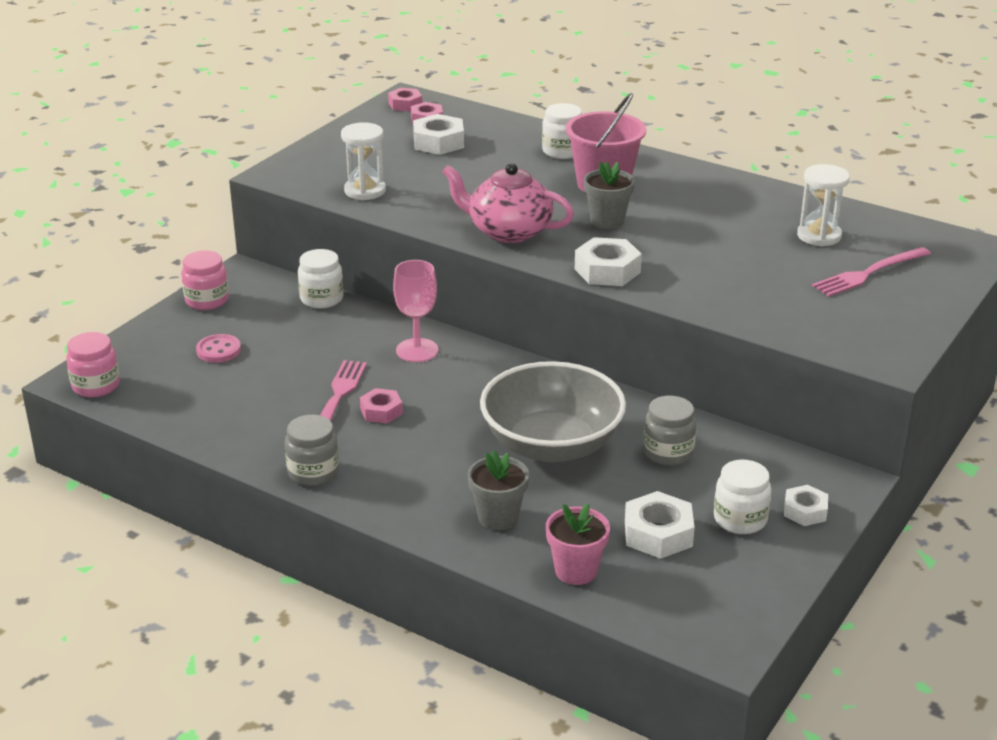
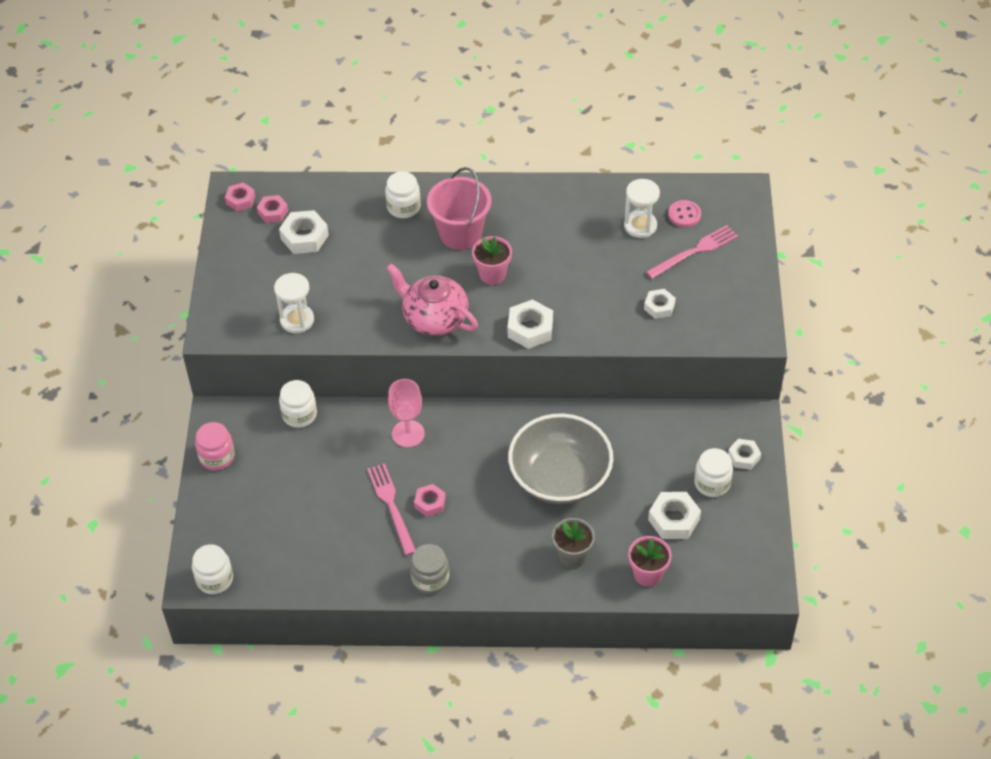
camera: 30 degrees left, 20 degrees up
(96, 386) = (214, 579): pink jar -> white jar
(218, 350) = (270, 502): pink button -> pink button (684, 215)
(508, 231) = (434, 318): pink teapot -> pink teapot turned 45 degrees clockwise
(607, 221) = (492, 274): grey flower pot -> pink flower pot
(668, 452) = (634, 448): grey jar -> none
(782, 301) = (659, 307): none -> white nut
(869, 273) = (694, 252): pink fork -> pink fork turned 150 degrees counterclockwise

